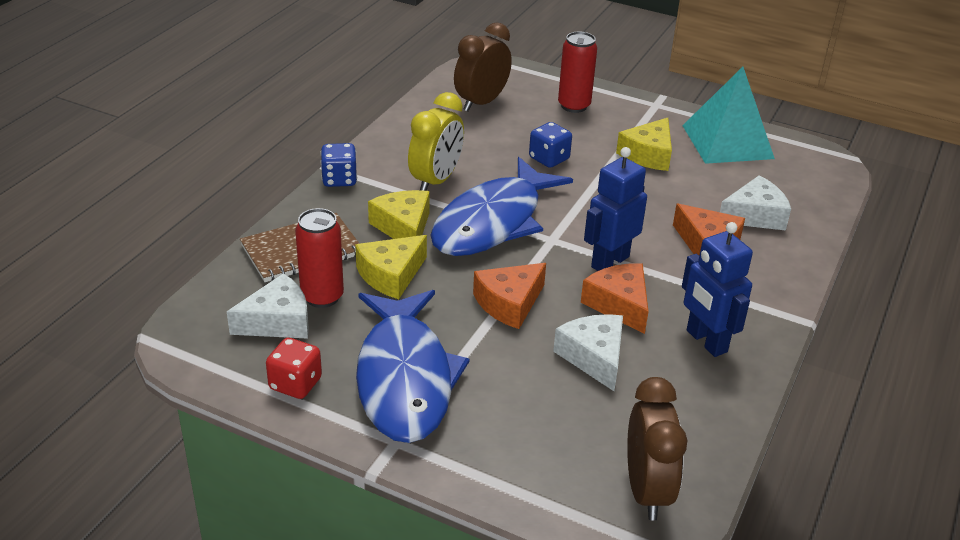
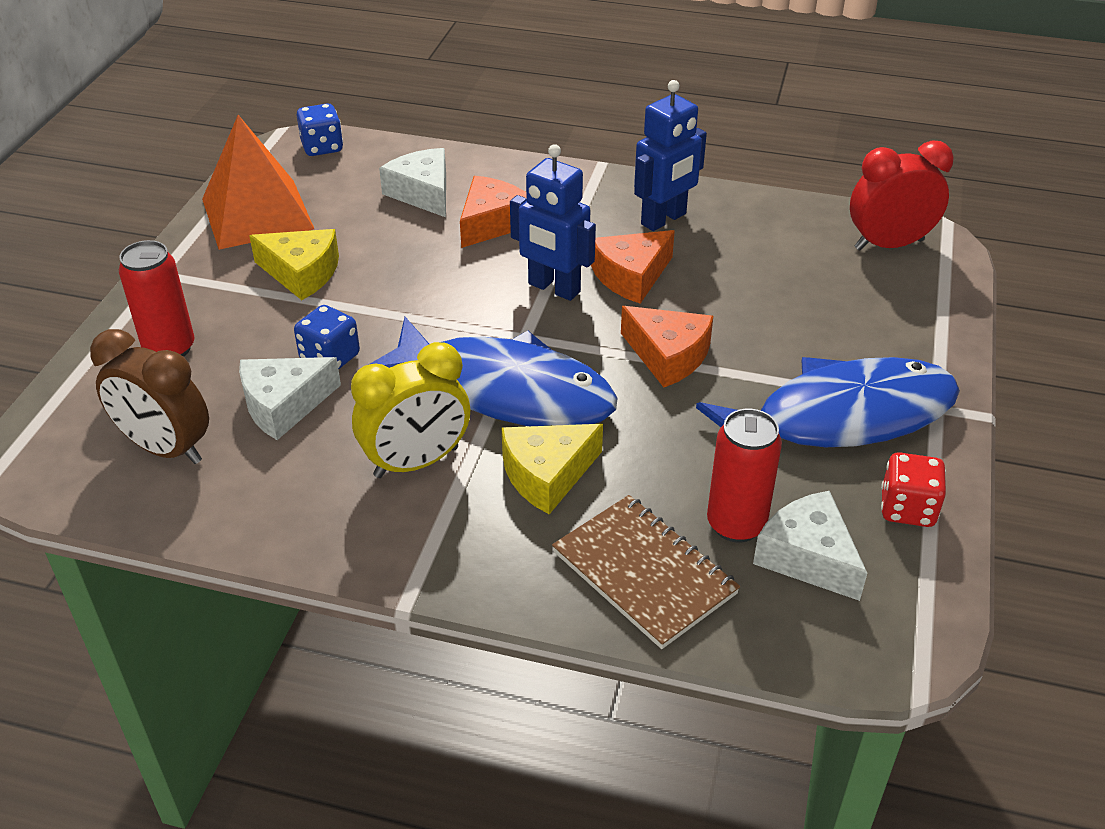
camera: 100 degrees left, 5 degrees up
(339, 179) = (441, 575): blue dice -> blue dice (322, 147)
(391, 275) = (660, 466): yellow cheese -> none
(436, 181) = (416, 462): yellow clock -> yellow clock turned 135 degrees clockwise
(594, 357) = (727, 287): white cheese -> white cheese (283, 405)
(646, 491) = (889, 244): brown clock -> red clock
(727, 142) = (257, 213): turquoise pyramid -> orange pyramid

